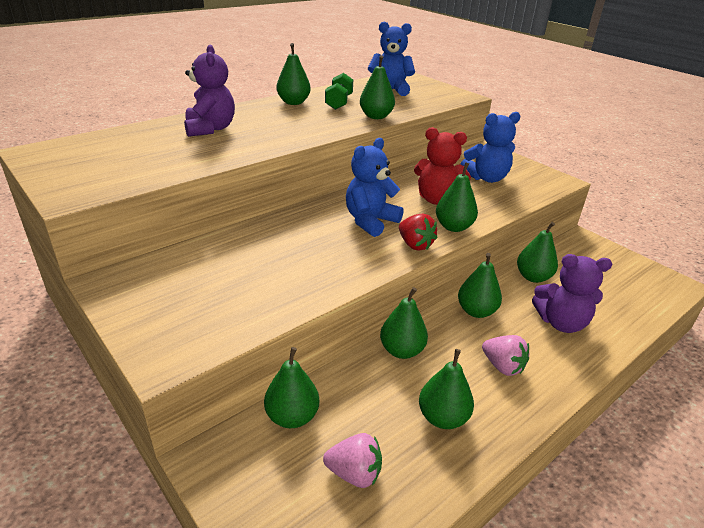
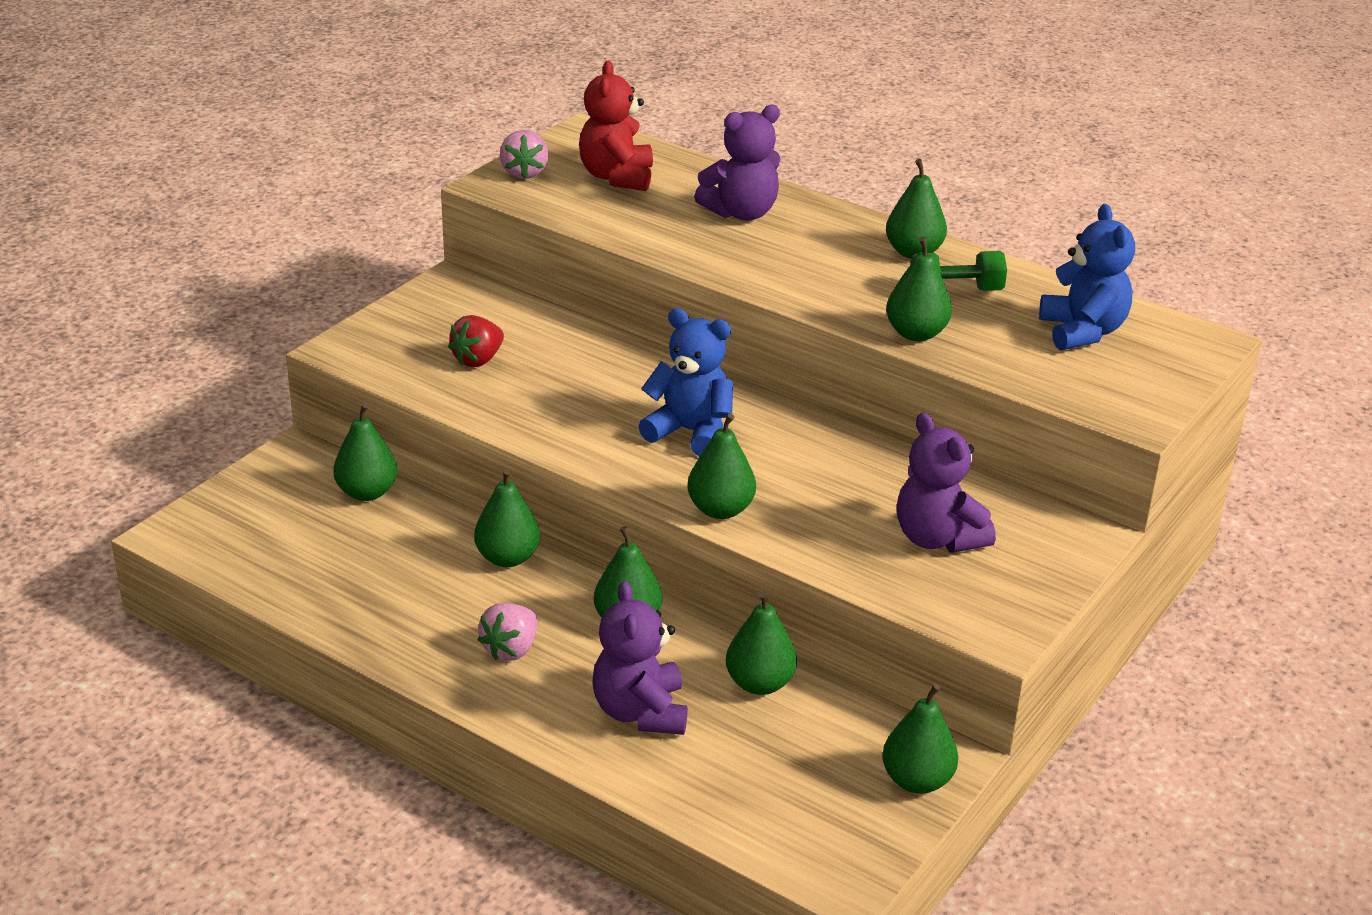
camera: 75 degrees right, 0 degrees up
(354, 473) = (303, 546): pink strawberry -> pink strawberry (524, 173)
(415, 245) = (644, 477): red strawberry -> red strawberry (478, 360)
(437, 199) = (806, 487): red teddy bear -> red teddy bear (617, 177)
(442, 417) = (399, 601): green pear -> green pear (917, 781)
(486, 178) = (937, 538): blue teddy bear -> purple teddy bear

